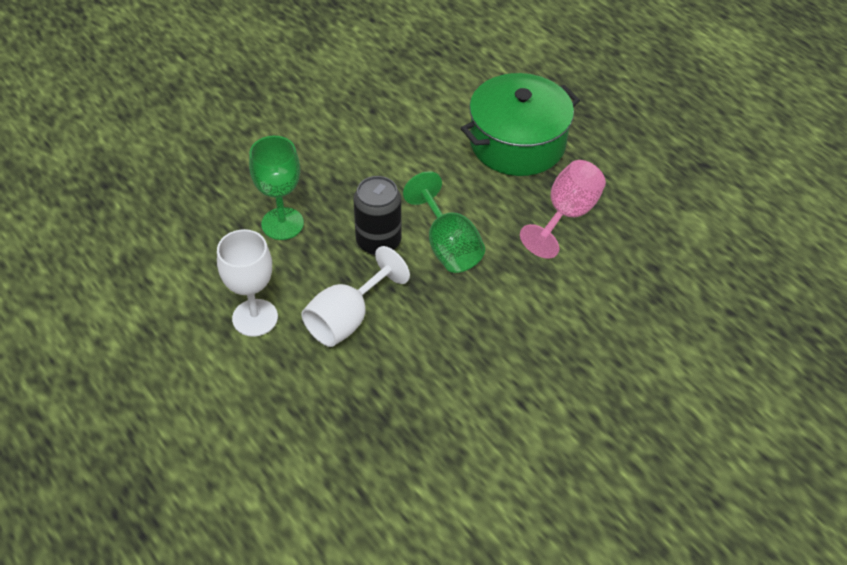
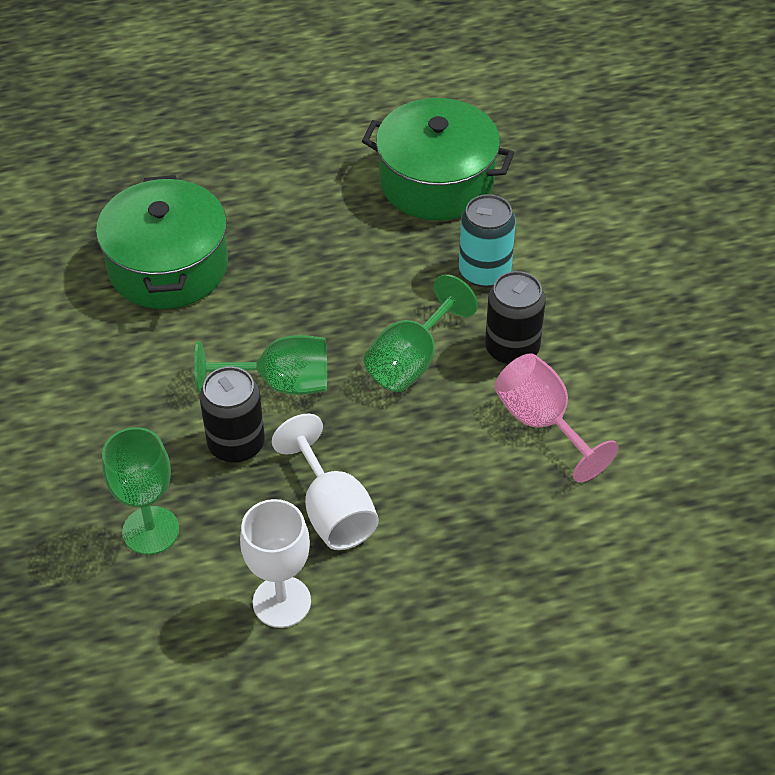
camera: 65 degrees left, 0 degrees up
(517, 317) = (412, 360): none -> green goblet
(566, 215) = (299, 266): pink goblet -> pink goblet (542, 423)
(571, 381) = (512, 349): none -> black can
(642, 335) = (484, 271): none -> turquoise can
(719, 268) = (436, 181): none -> green pot

